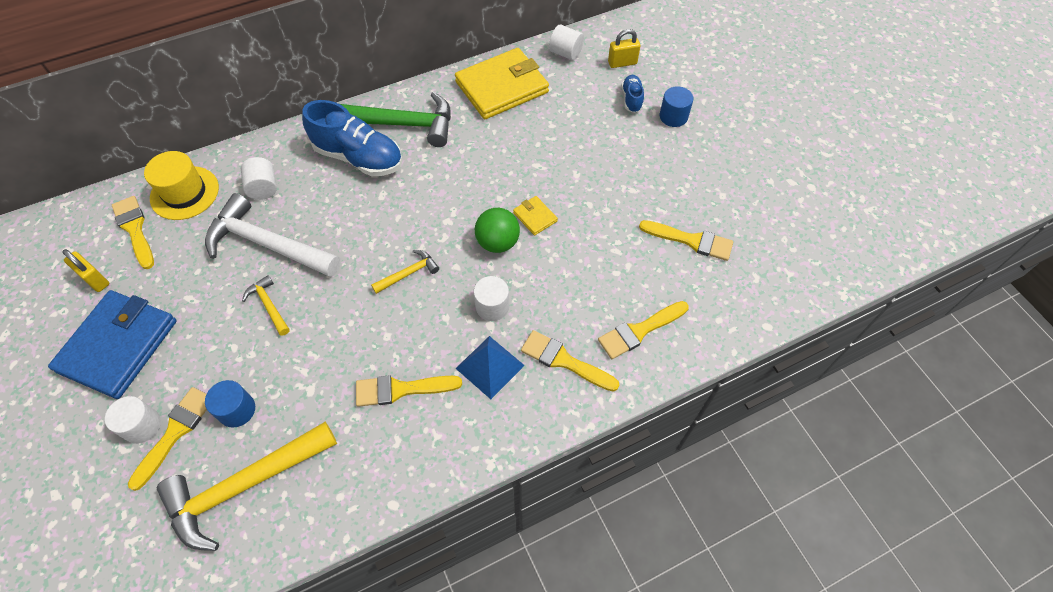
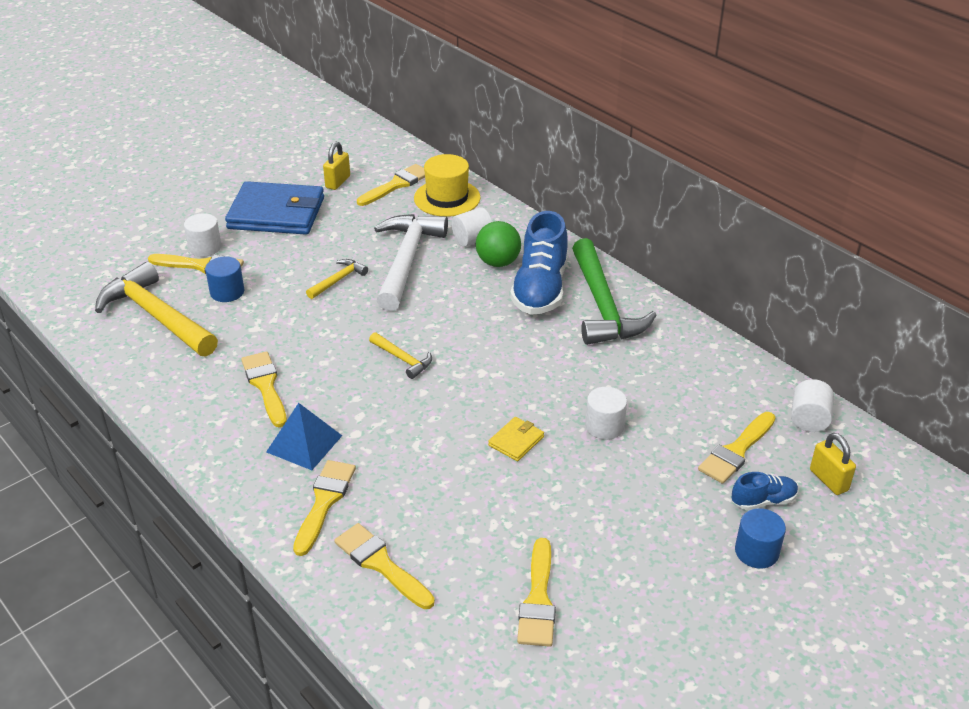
camera: 75 degrees right, 20 degrees down
(492, 306) = (380, 430): white cylinder -> white cylinder (604, 426)
(498, 242) = (467, 417): green ball -> green ball (498, 262)
(502, 87) = (708, 373): yellow wallet -> none
(583, 97) = (736, 451): none -> yellow brush

